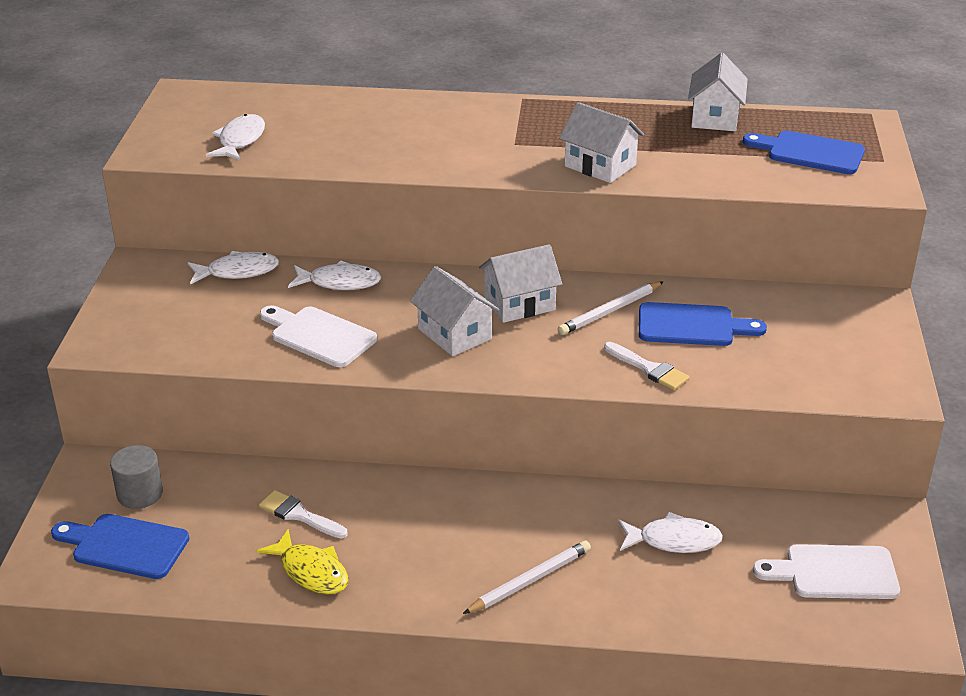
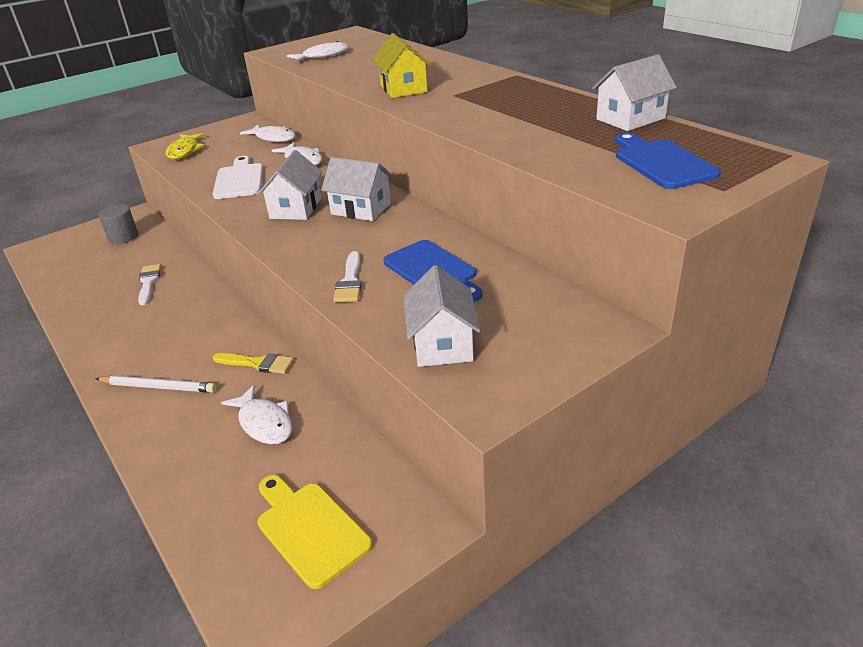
camera: 50 degrees right, 0 degrees up
(125, 546) = (76, 255): blue cutting board -> none
(311, 571) = (99, 312): yellow fish -> yellow fish (185, 151)
(448, 153) = (403, 89): none -> yellow house
(576, 507) = (258, 363): none -> yellow brush
(600, 166) = (475, 121): white house -> white house (442, 344)
(610, 311) = (401, 237): white pencil -> none
(834, 572) = (310, 529): white cutting board -> yellow cutting board

